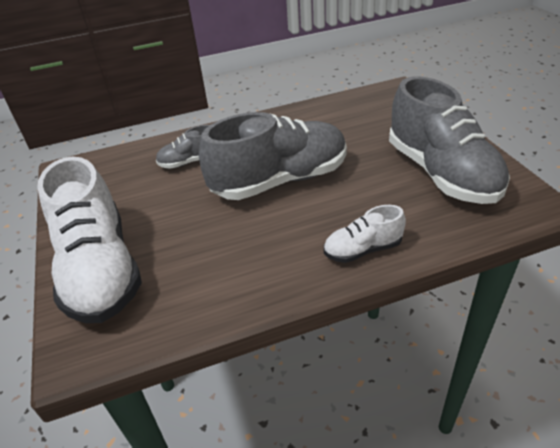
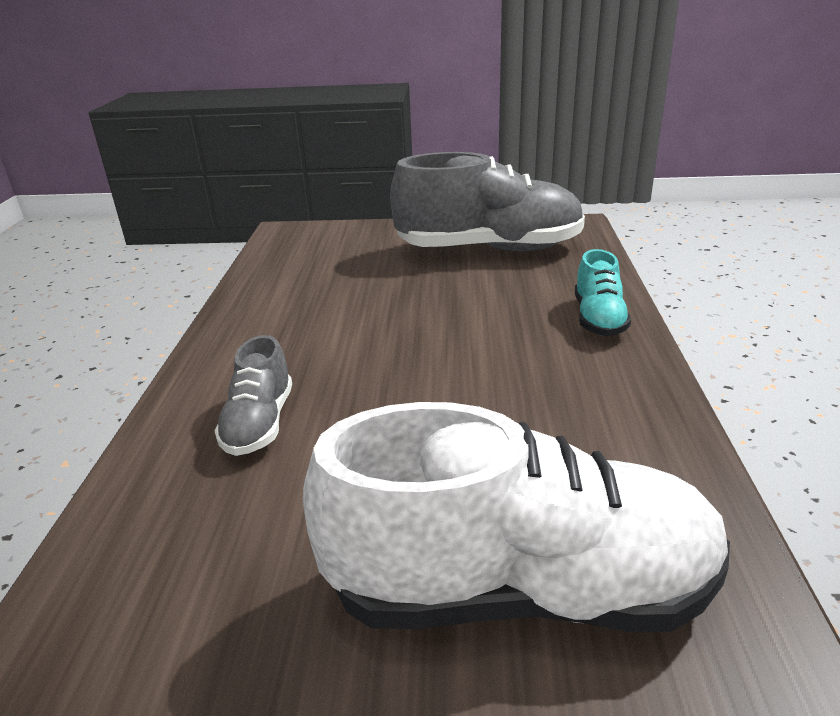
camera: 70 degrees left, 10 degrees down
(280, 180) = (408, 346): grey shoe -> none
(362, 250) = (598, 319): white shoe -> turquoise shoe

